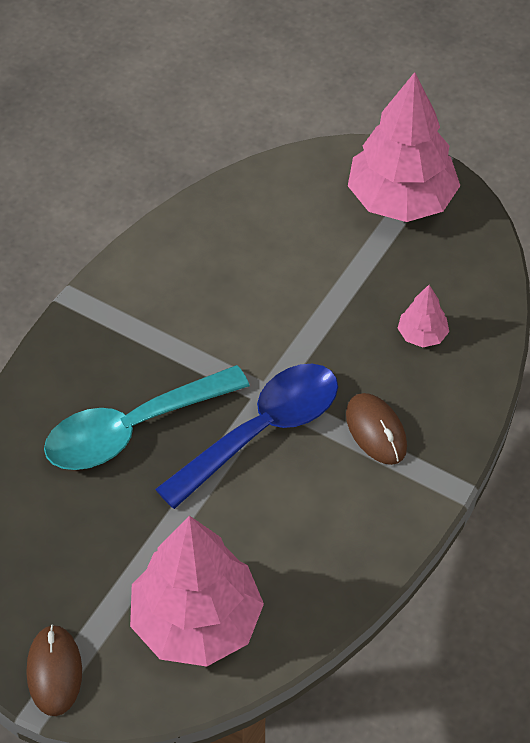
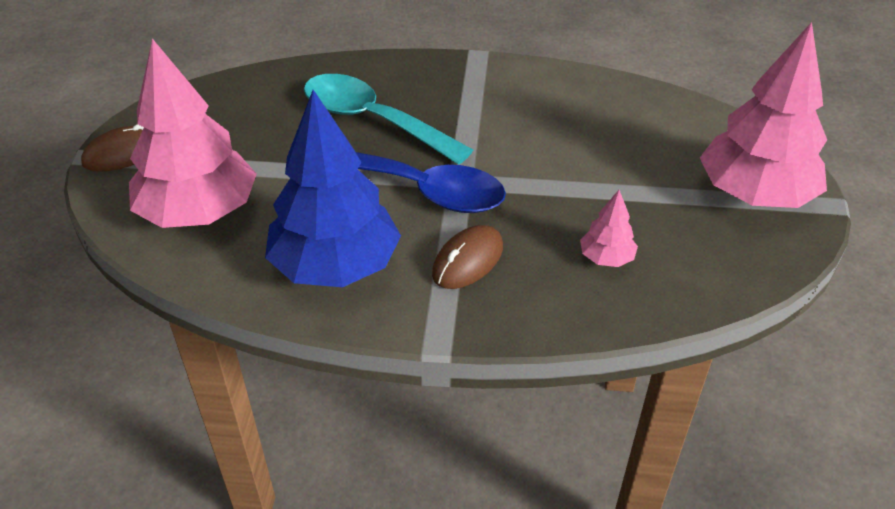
camera: 65 degrees right, 10 degrees down
(332, 531) = (336, 266): none -> blue tree

